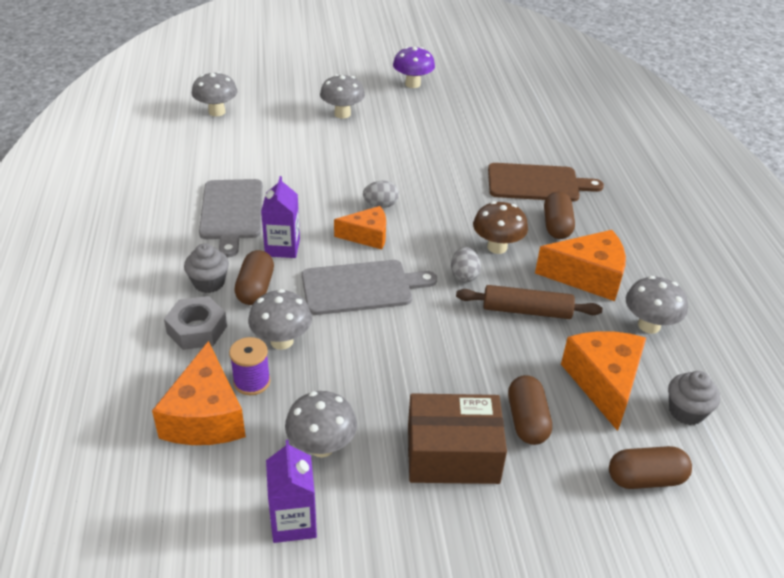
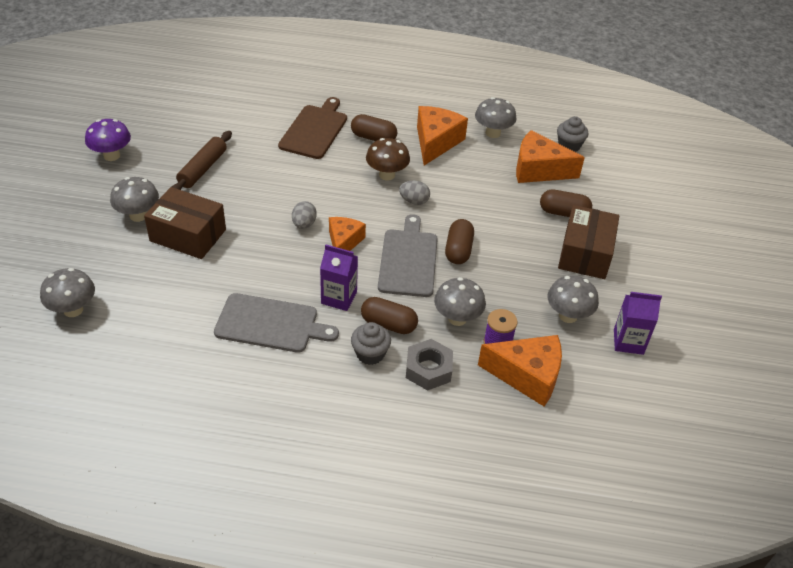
camera: 75 degrees left, 5 degrees up
(330, 143) = (188, 235): none -> brown box
(526, 310) = (462, 182): brown rolling pin -> brown rolling pin (202, 169)
(645, 479) = (616, 180): brown capsule -> brown capsule (458, 250)

